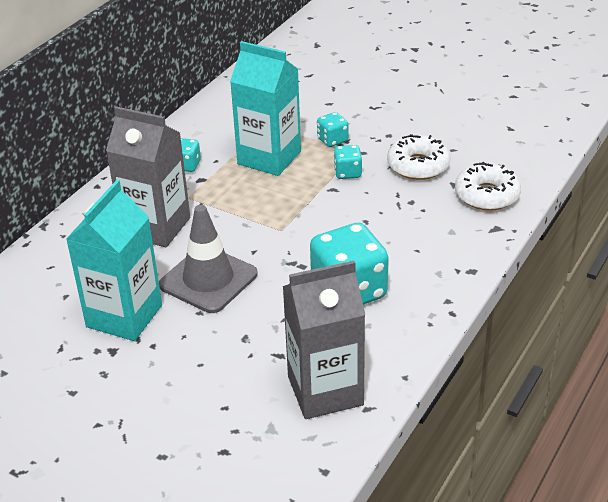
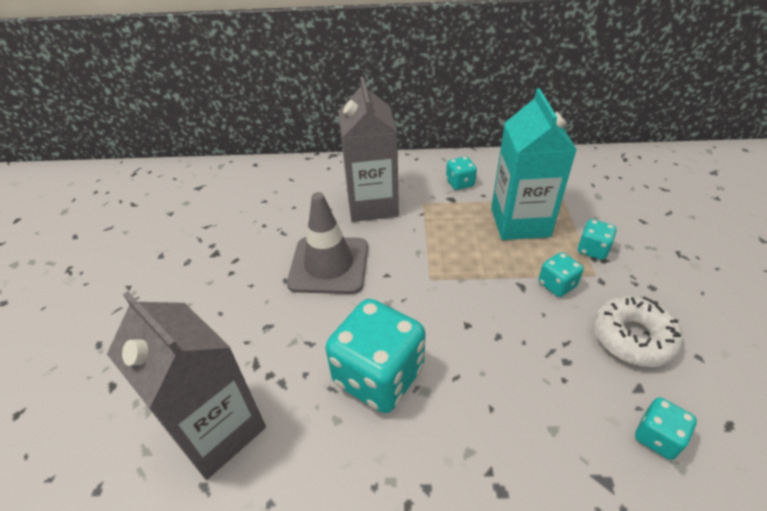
camera: 60 degrees right, 5 degrees up
(124, 316) = (257, 240): turquoise carton -> none
(487, 195) = (657, 437): white donut -> turquoise dice

